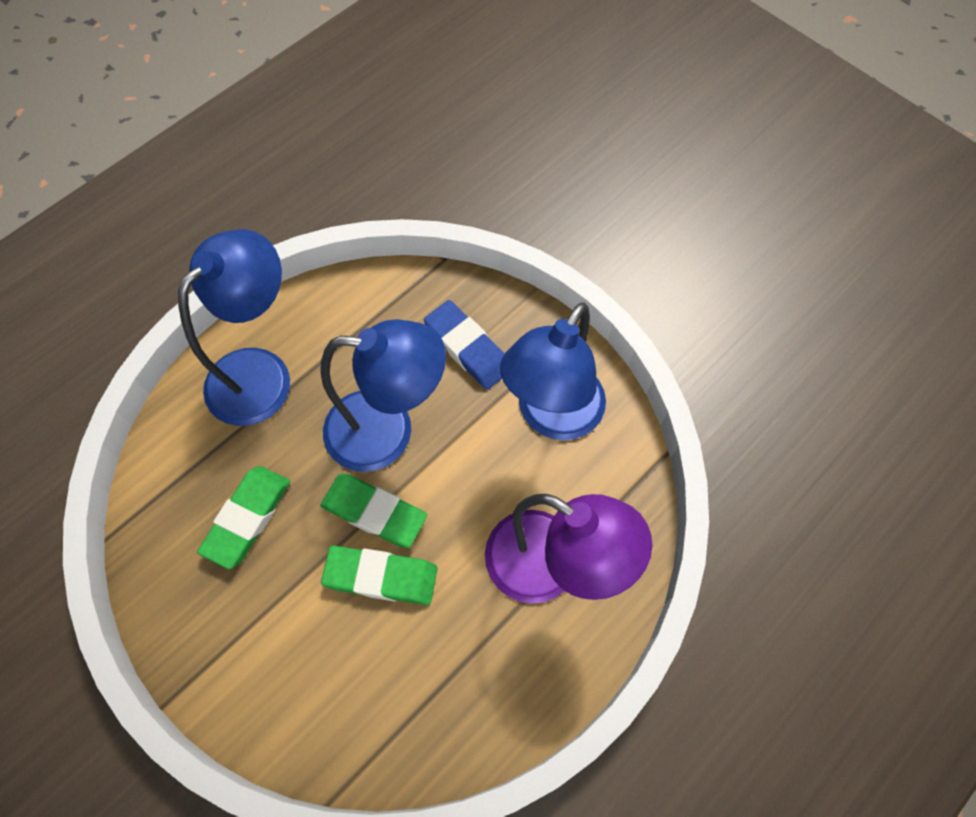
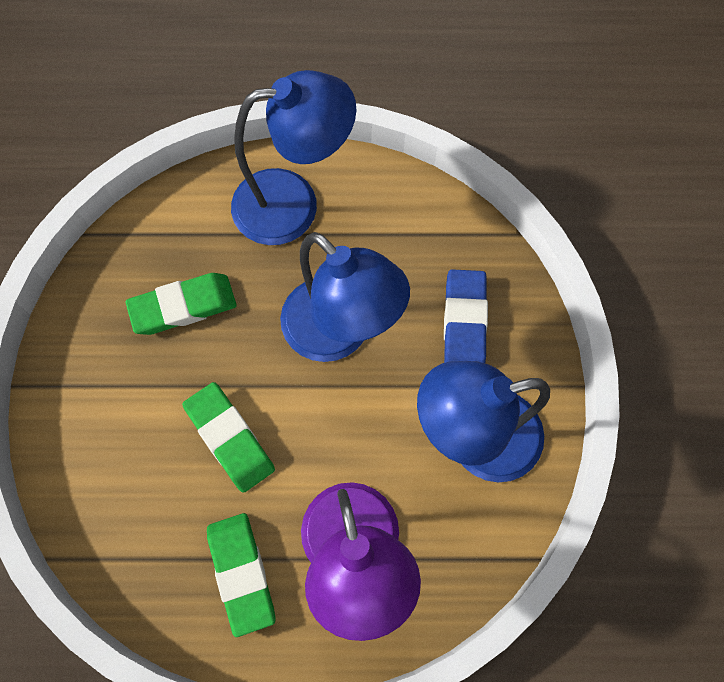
camera: 45 degrees right, 5 degrees up
(374, 512) = (270, 386): green eraser -> green eraser (241, 573)

